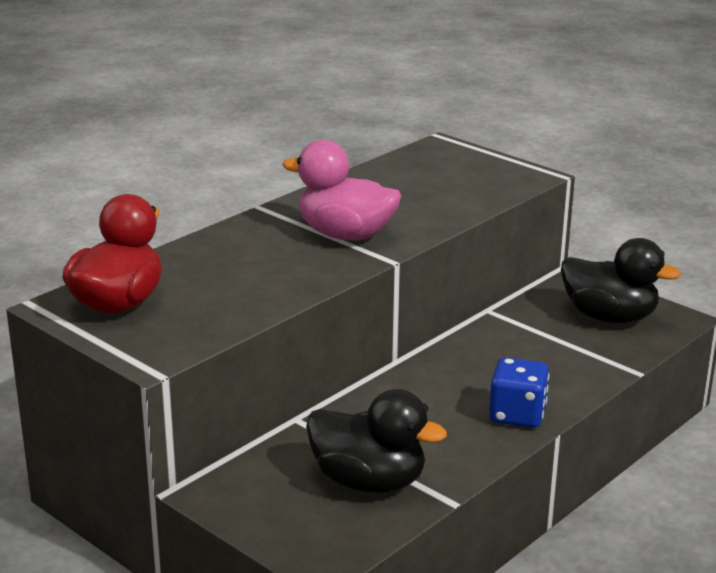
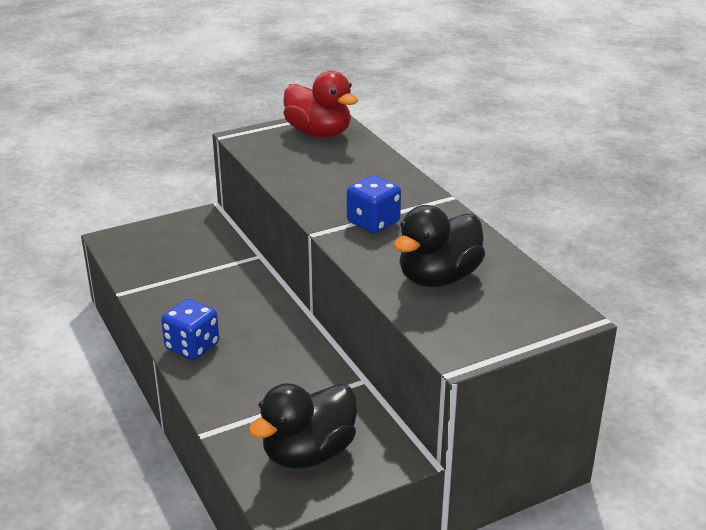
camera: 110 degrees right, 5 degrees up
(345, 235) = (373, 223): pink duck -> blue dice
(369, 481) = (168, 268): black duck -> black duck (438, 278)

